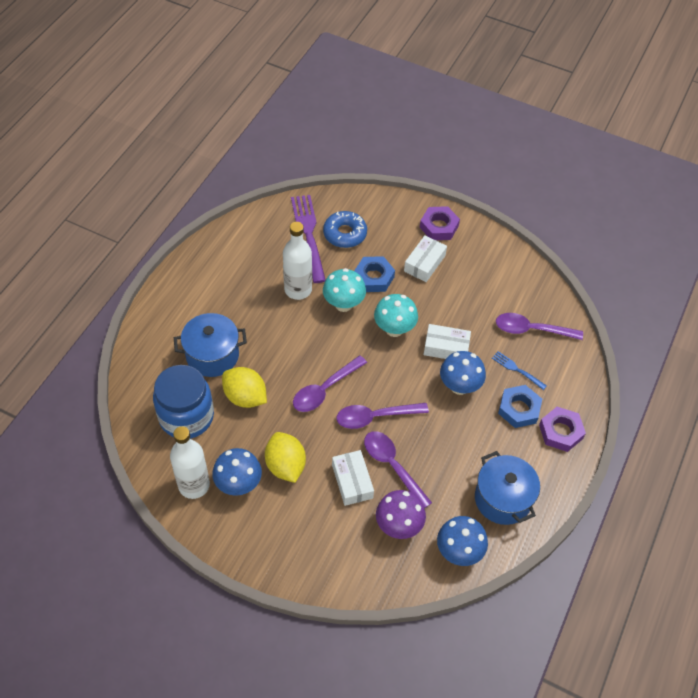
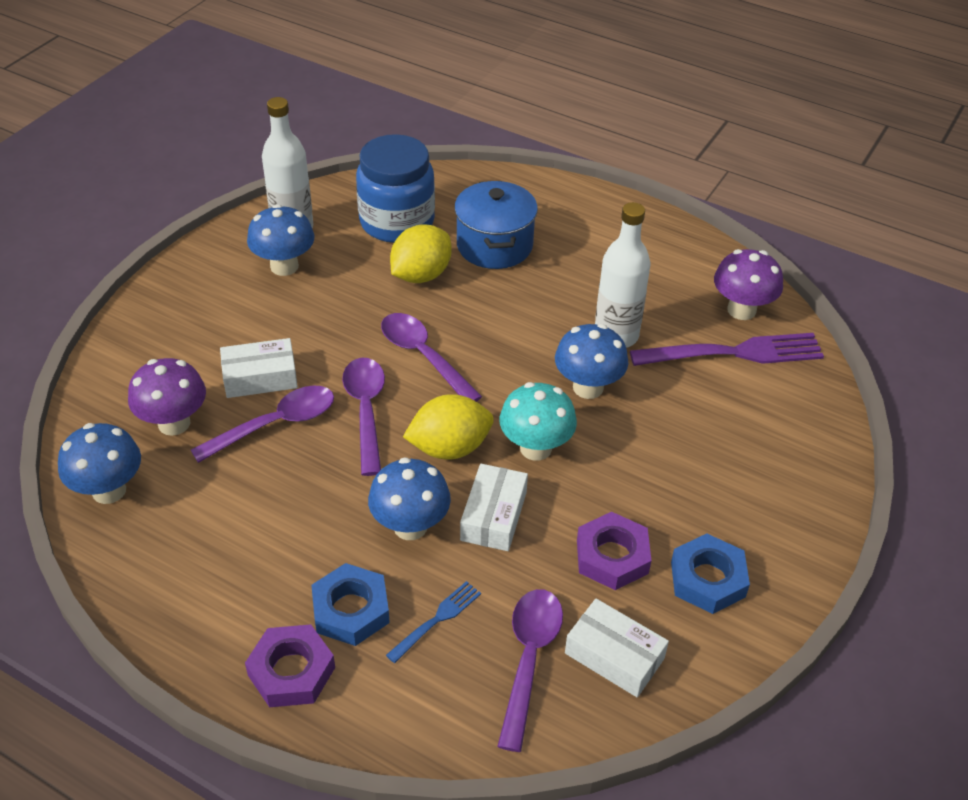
camera: 95 degrees right, 10 degrees down
(271, 228) = (741, 310): none -> purple mushroom
(285, 465) = (302, 310): yellow lemon -> yellow lemon (449, 448)
(343, 304) = (588, 387): turquoise mushroom -> blue mushroom
(345, 234) = (742, 398): blue donut -> none
(374, 277) = (647, 430): blue nut -> blue nut (708, 579)
(424, 263) = (685, 504): white box -> white box (614, 656)
(439, 226) = (780, 535): purple nut -> purple nut (612, 556)
(502, 499) = (181, 560): blue pot -> none

